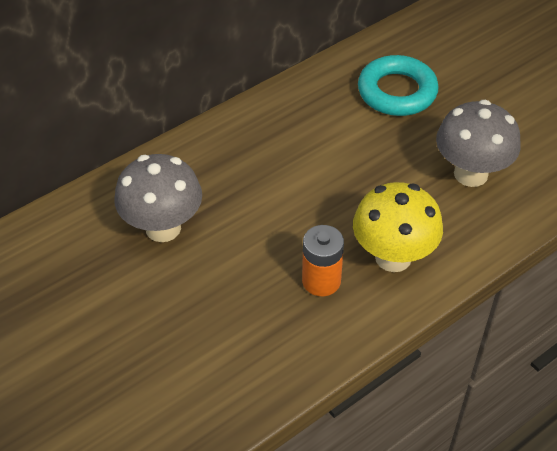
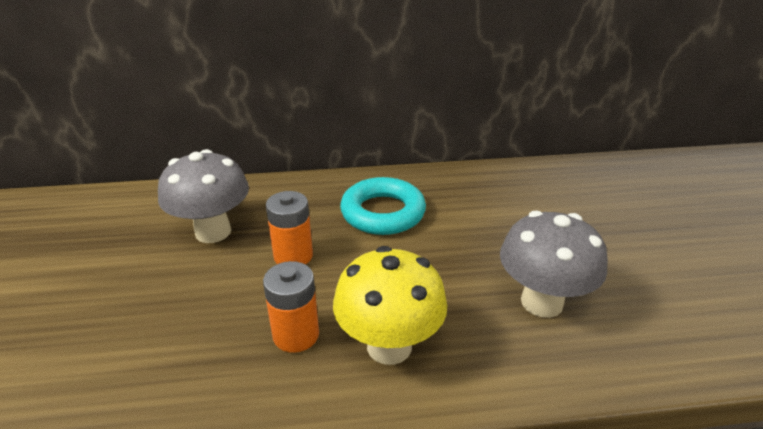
camera: 30 degrees right, 15 degrees down
(256, 219) = (293, 256): none -> orange battery
(397, 92) = (515, 207): turquoise ring -> turquoise ring (383, 213)

